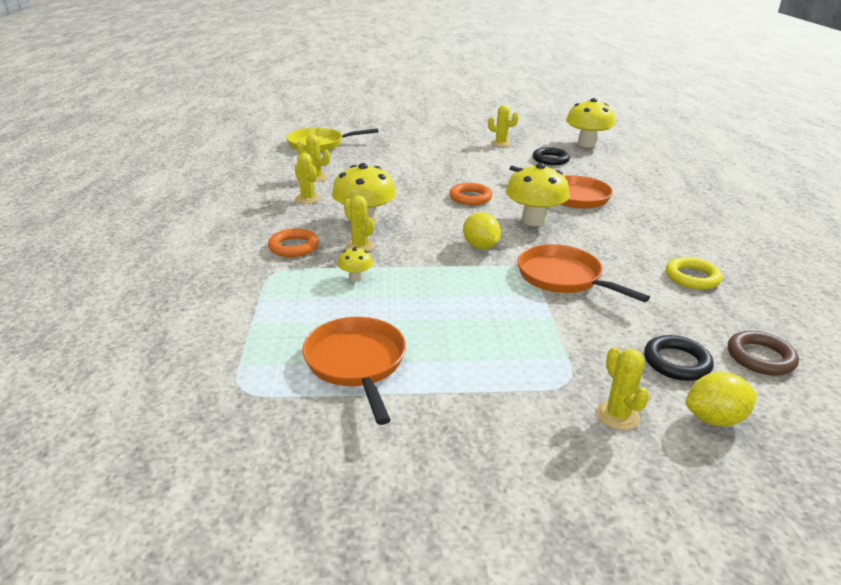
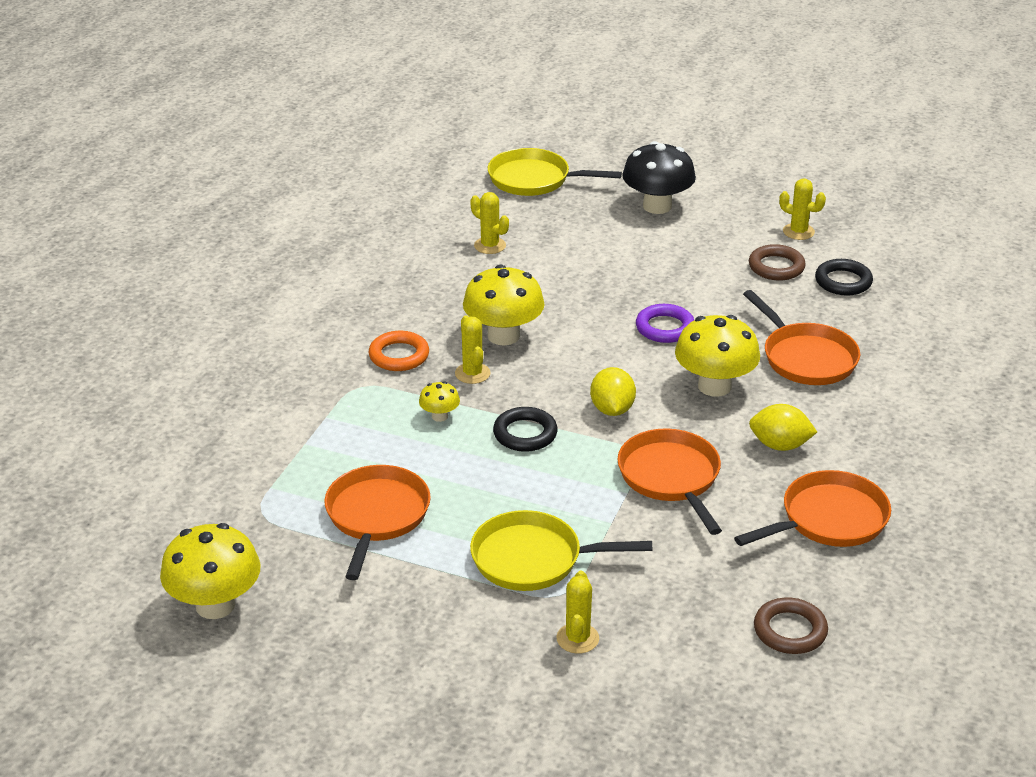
camera: 25 degrees right, 5 degrees up
(308, 199) = (458, 282): yellow cactus -> none
(407, 145) = (657, 206): none -> black mushroom
(470, 197) = (665, 328): orange ring -> purple ring
(506, 159) = (776, 267): none -> brown ring
(519, 360) = (533, 559): none -> yellow pan
(586, 144) = (933, 261): yellow mushroom -> yellow mushroom (215, 605)
(676, 362) = (692, 608): black ring -> black ring (525, 434)
(692, 277) = (828, 519): yellow ring -> orange pan
(714, 419) = (667, 670): yellow lemon -> yellow lemon (780, 445)

